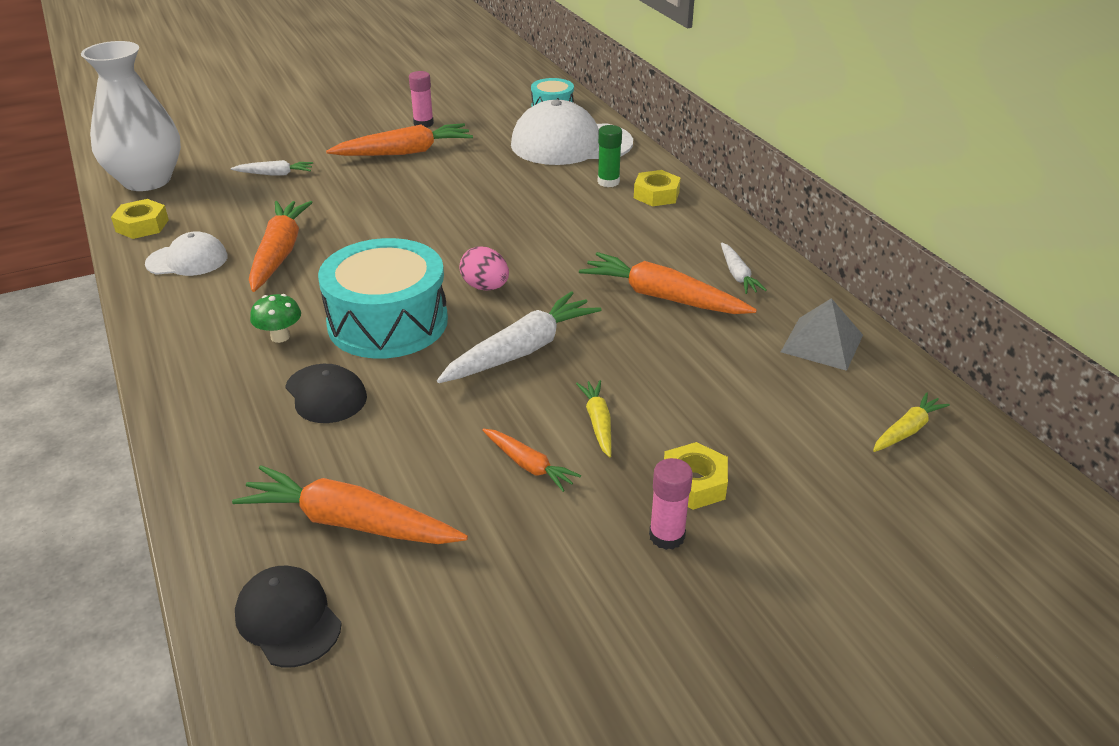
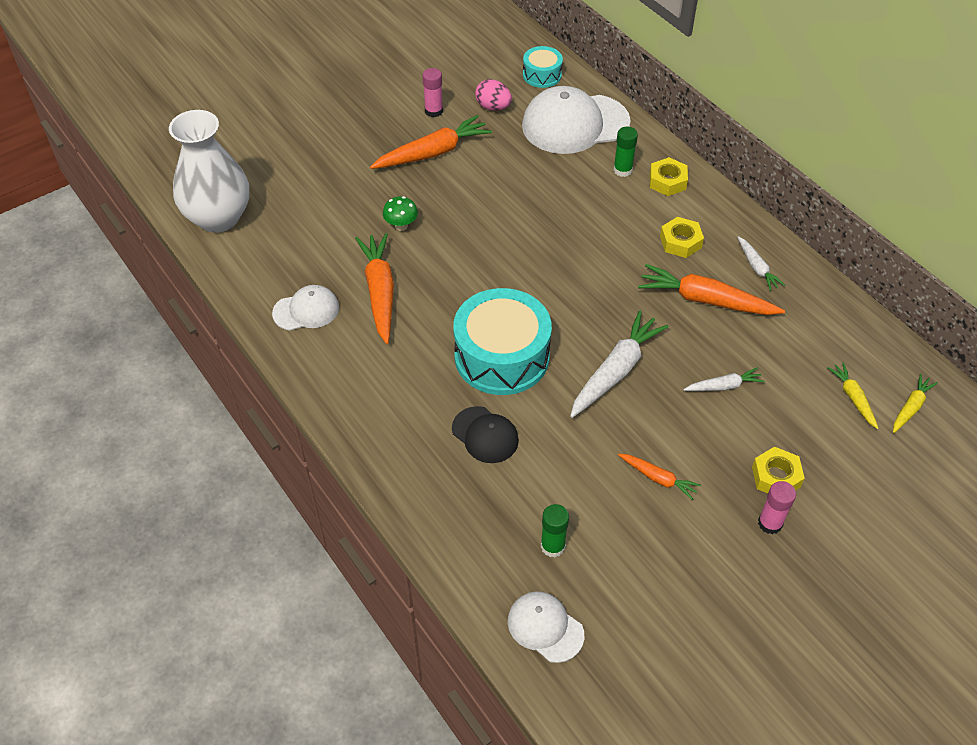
camera: 10 degrees left, 15 degrees up
(142, 225) = (245, 275): yellow nut -> yellow nut (680, 242)
(275, 174) = (330, 195): white carrot -> white carrot (724, 386)
(280, 337) = (424, 383): green mushroom -> green mushroom (401, 226)
(288, 619) = (545, 627): black cap -> white cap
(349, 522) = (552, 546): orange carrot -> green glue stick
(485, 287) = (564, 308): pink egg -> pink egg (493, 107)
(598, 422) = (694, 432): yellow carrot -> yellow carrot (853, 398)
(822, 343) = (835, 332): grey pyramid -> none

